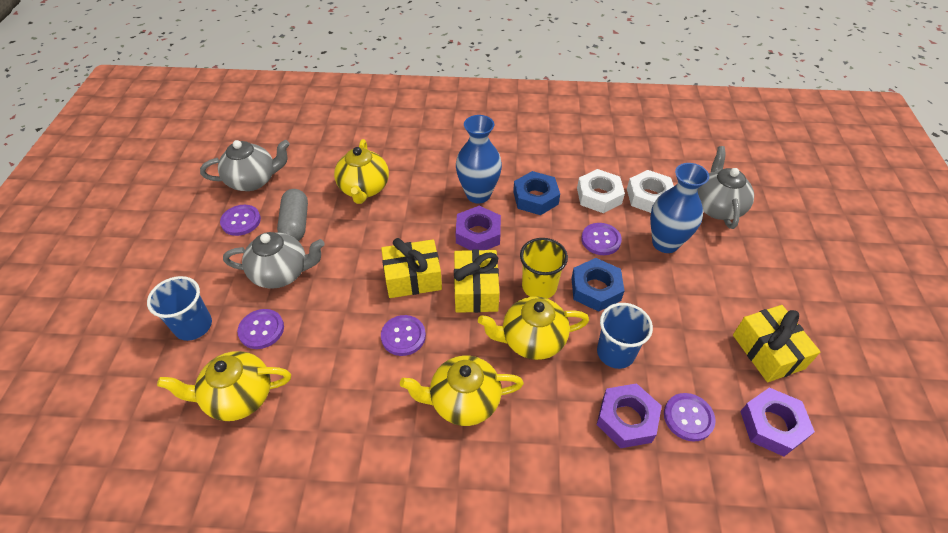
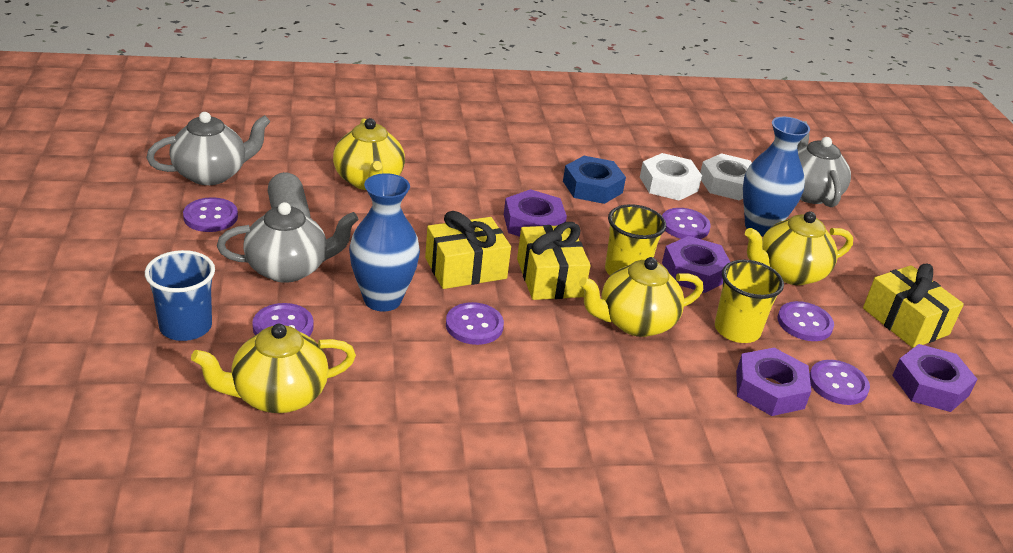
camera: 15 degrees left, 15 degrees down
(463, 401) = (572, 384): yellow teapot -> yellow teapot (789, 273)
(478, 194) = (520, 185): blue vase -> blue vase (382, 299)
(595, 289) = (694, 272): blue nut -> purple nut
(615, 353) = (737, 330): blue cup -> yellow cup
(676, 348) = (804, 323): none -> purple button

